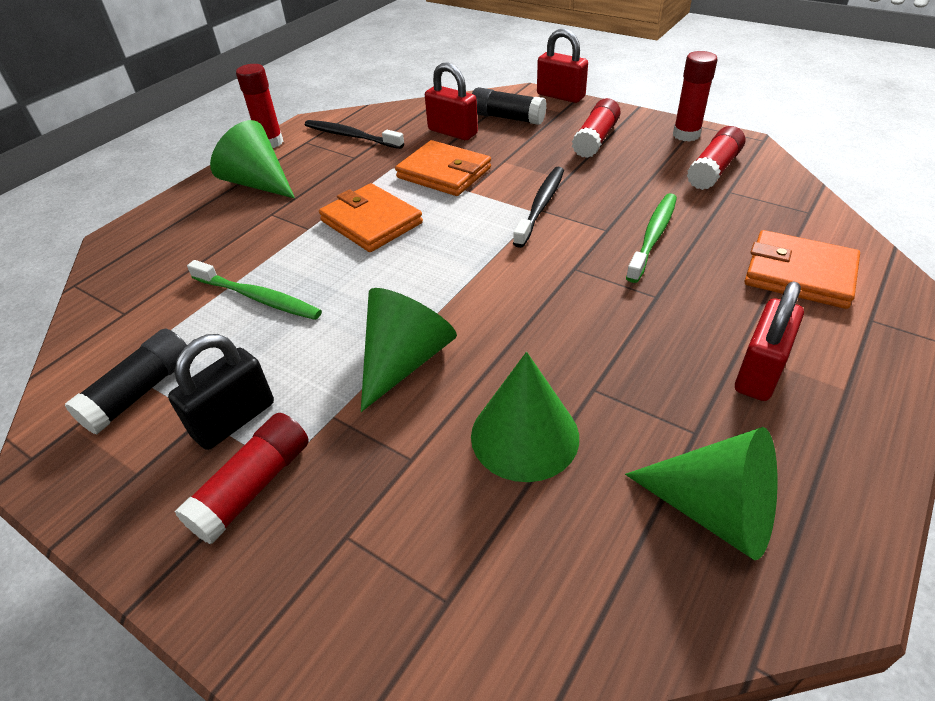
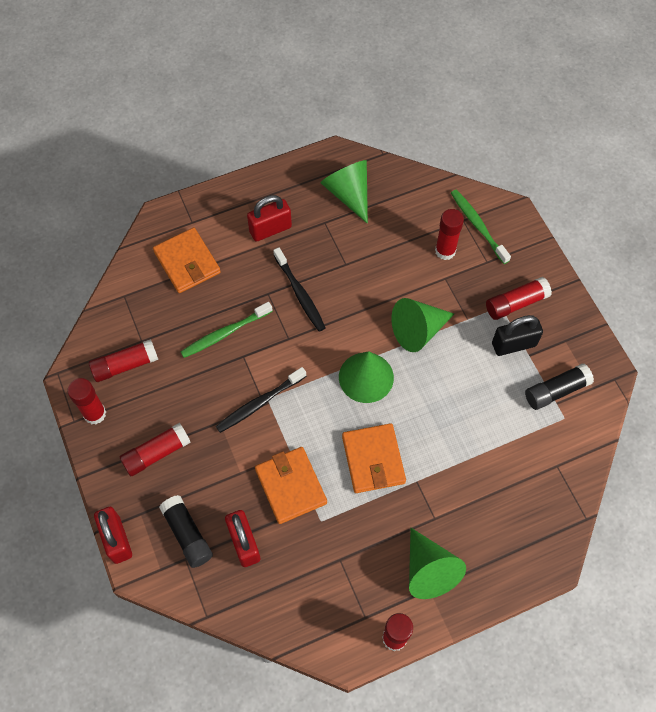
camera: 150 degrees left, 20 degrees up
(257, 297) = (474, 428): green toothbrush -> green toothbrush (478, 226)
(351, 136) = (324, 598): black toothbrush -> black toothbrush (299, 293)
(442, 508) = (445, 251): none -> red glue stick
(524, 436) = (392, 260): green cone -> green cone (366, 377)

